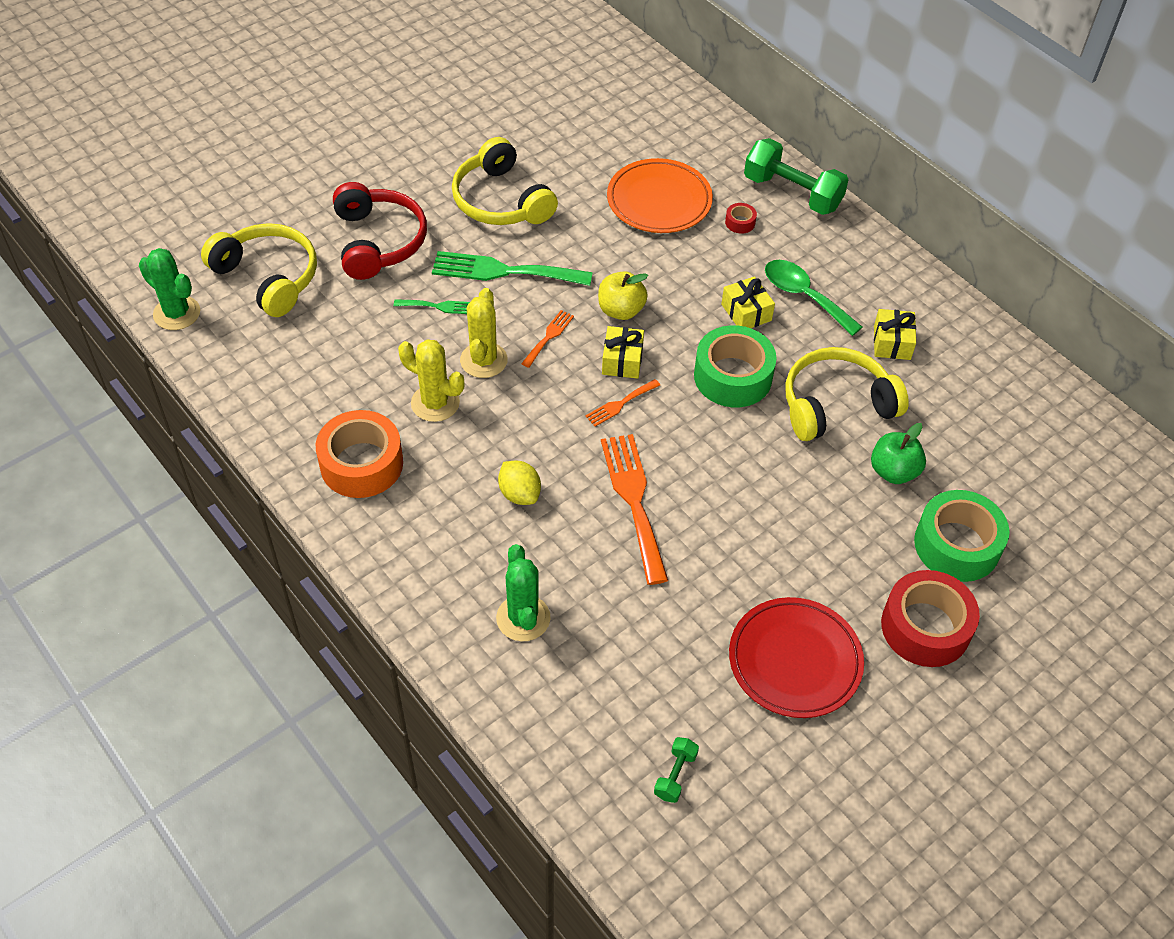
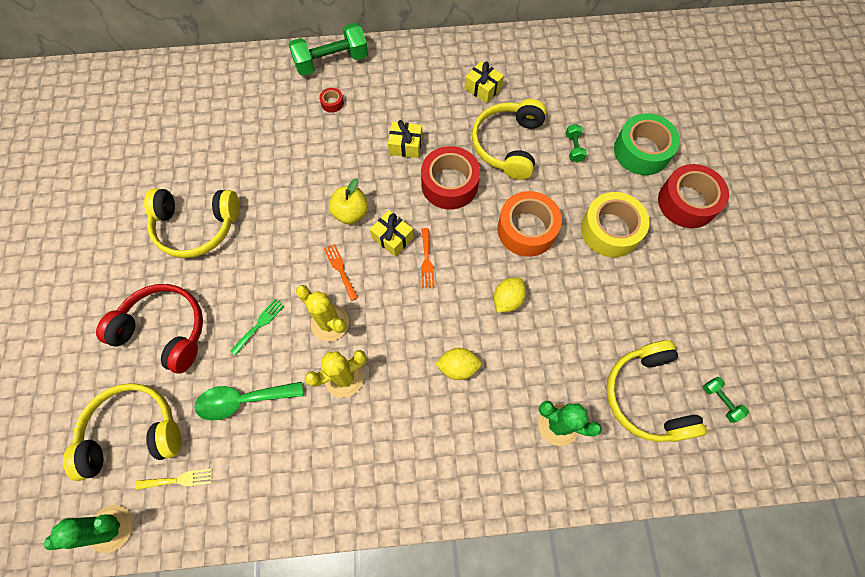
camera: 55 degrees left, 15 degrees up
(248, 334) = (178, 480): none -> yellow fork
(361, 464) = (362, 461): orange tape -> orange tape (526, 229)
(504, 271) = (261, 263): green fork -> none
(622, 693) = (647, 396): none -> yellow headphones
(634, 500) = (507, 300): orange fork -> yellow lemon
(659, 200) = (277, 134): orange plate -> none
(733, 376) = (449, 184): green tape -> red tape
(795, 661) = (674, 283): red plate -> none
(804, 296) = (416, 108): green spoon -> green spoon (243, 400)
(810, 561) = (610, 230): none -> yellow tape
(893, 471) = (573, 148): green apple -> green dumbbell

